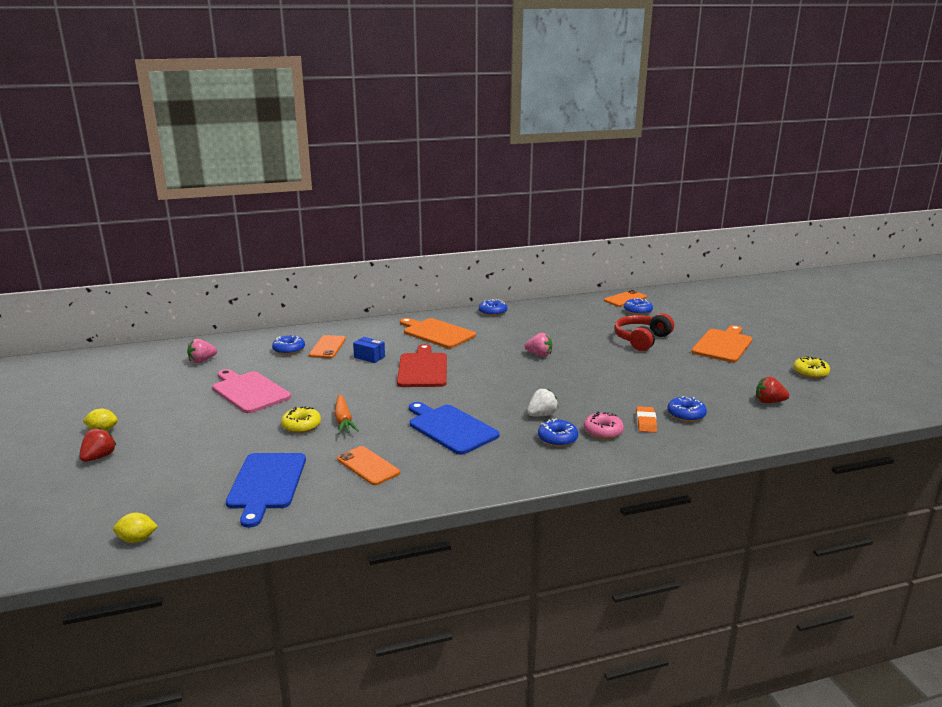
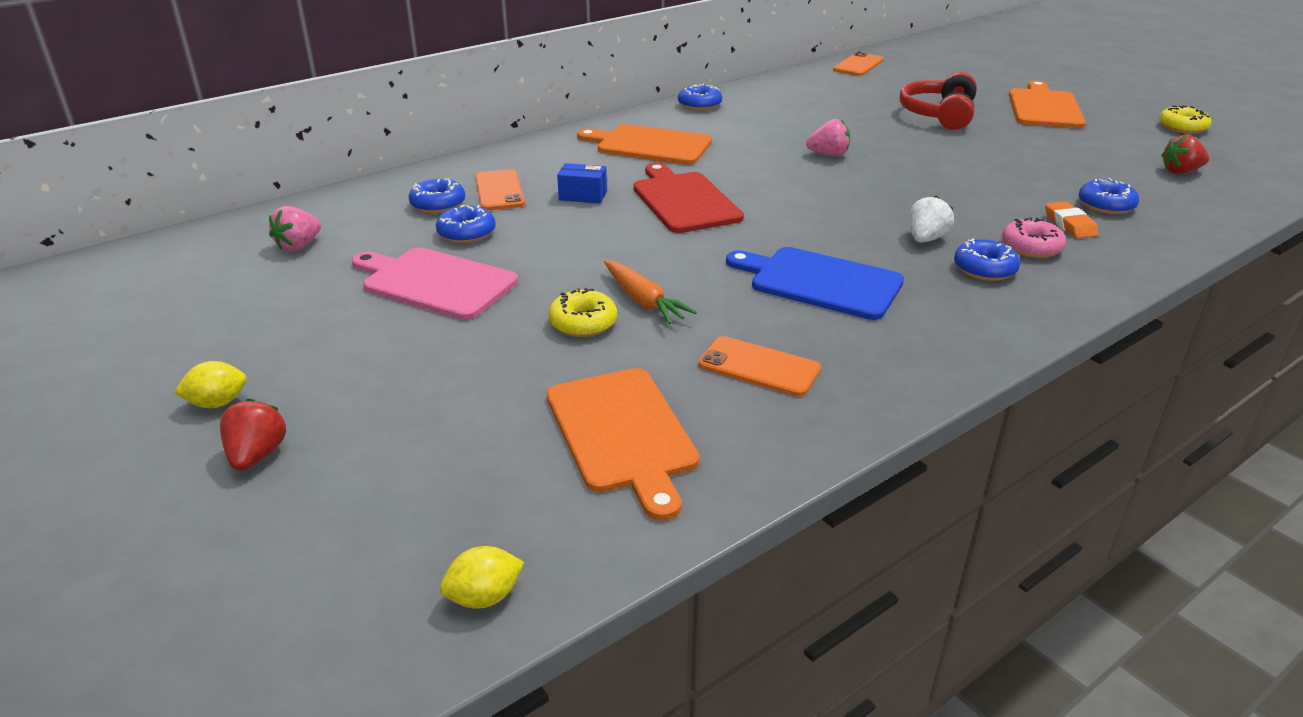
camera: 20 degrees left, 10 degrees up
(266, 484) = (622, 434): blue cutting board -> orange cutting board
(637, 311) = (892, 79): blue donut -> blue donut (466, 233)

